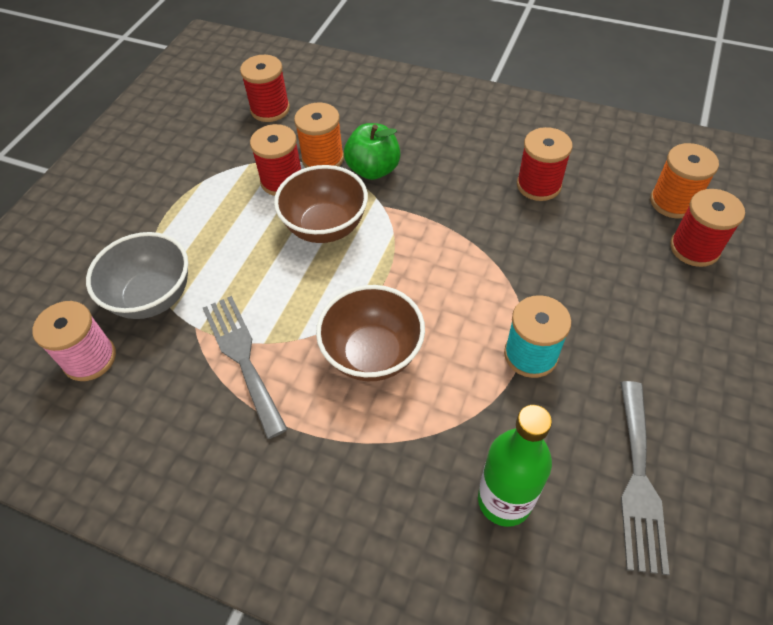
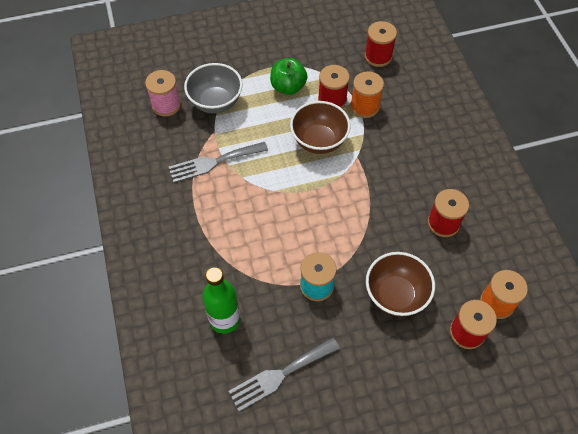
camera: 50 degrees right, 5 degrees up
(242, 357) = (214, 162): grey fork -> grey fork turned 135 degrees counterclockwise
(372, 354) = (259, 214): brown bowl -> brown bowl (395, 295)
(373, 170) = (379, 135): green apple -> green apple (288, 87)

